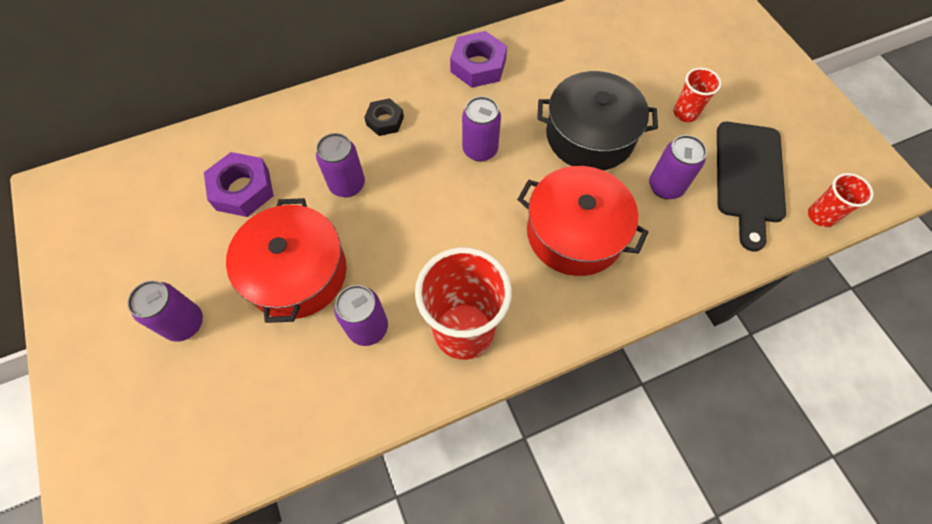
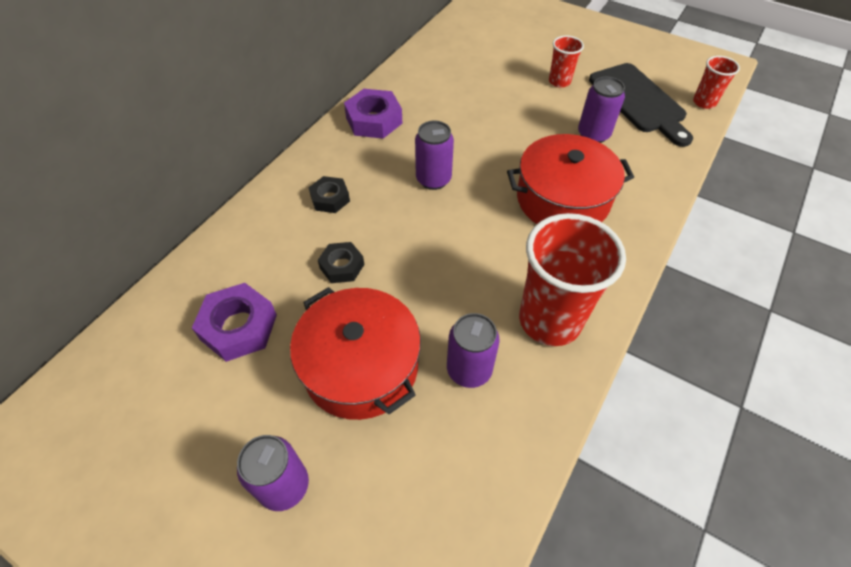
camera: 35 degrees left, 10 degrees down
(347, 185) = (342, 266): purple can -> black nut
(590, 135) = (508, 127): black pot -> none

